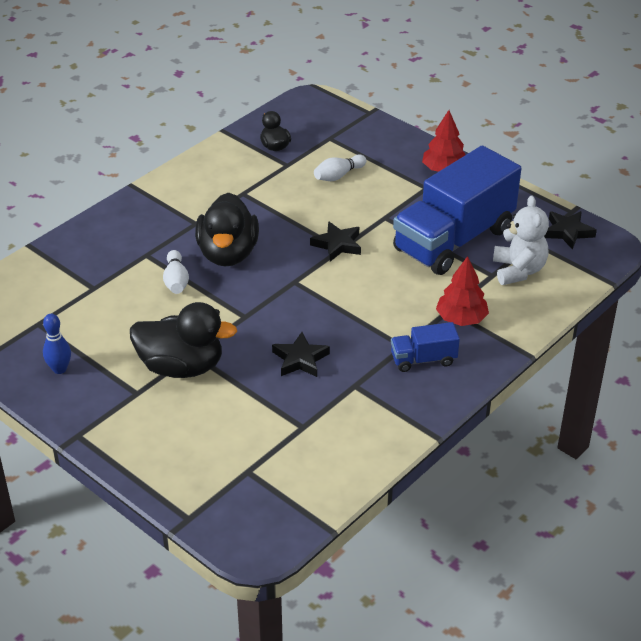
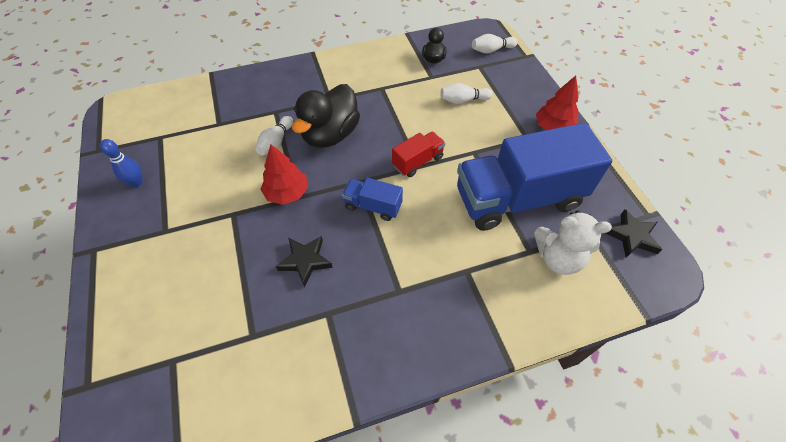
camera: 30 degrees right, 15 degrees up
(181, 367) = (215, 222): black duck -> none
(330, 118) = (491, 50): none -> white bowling pin
(337, 244) = (418, 162): black star -> red truck
(423, 359) = (406, 316): blue truck -> blue truck (373, 206)
(461, 319) = (470, 287): red tree -> red tree (287, 193)
(518, 270) = (558, 258): white teddy bear -> white teddy bear turned 75 degrees clockwise

